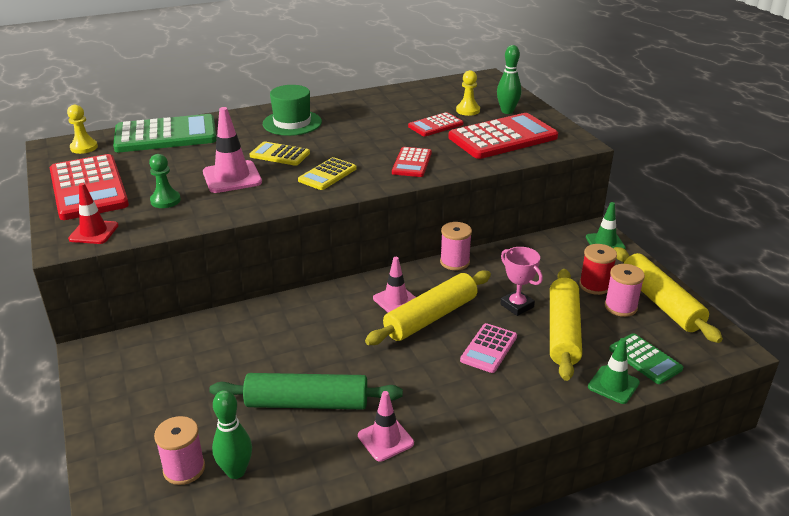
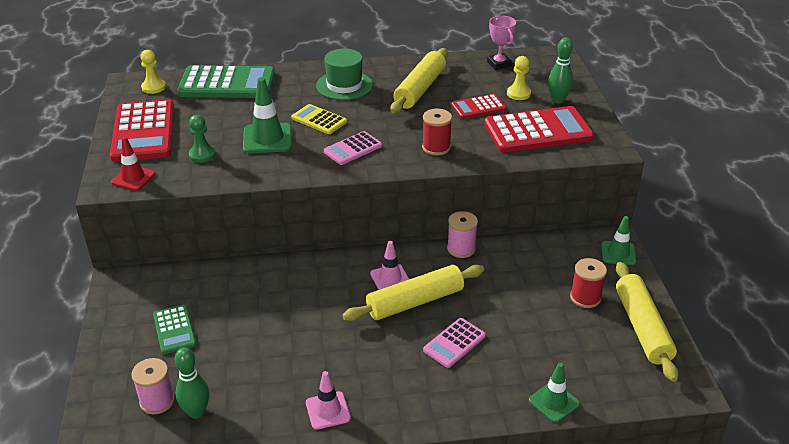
camera: 15 degrees right, 5 degrees up
(232, 177) = (267, 139): pink traffic cone -> green traffic cone
(307, 403) = (275, 363): green rolling pin -> none
(327, 174) = (353, 149): yellow calculator -> pink calculator
(412, 163) = (436, 147): red calculator -> red spool
(517, 306) = (500, 305): pink trophy -> pink trophy (499, 64)
(563, 331) = (532, 339): yellow rolling pin -> yellow rolling pin (420, 89)
(620, 307) = (600, 324): pink spool -> none
(645, 359) = (597, 383): green calculator -> green calculator (174, 330)

